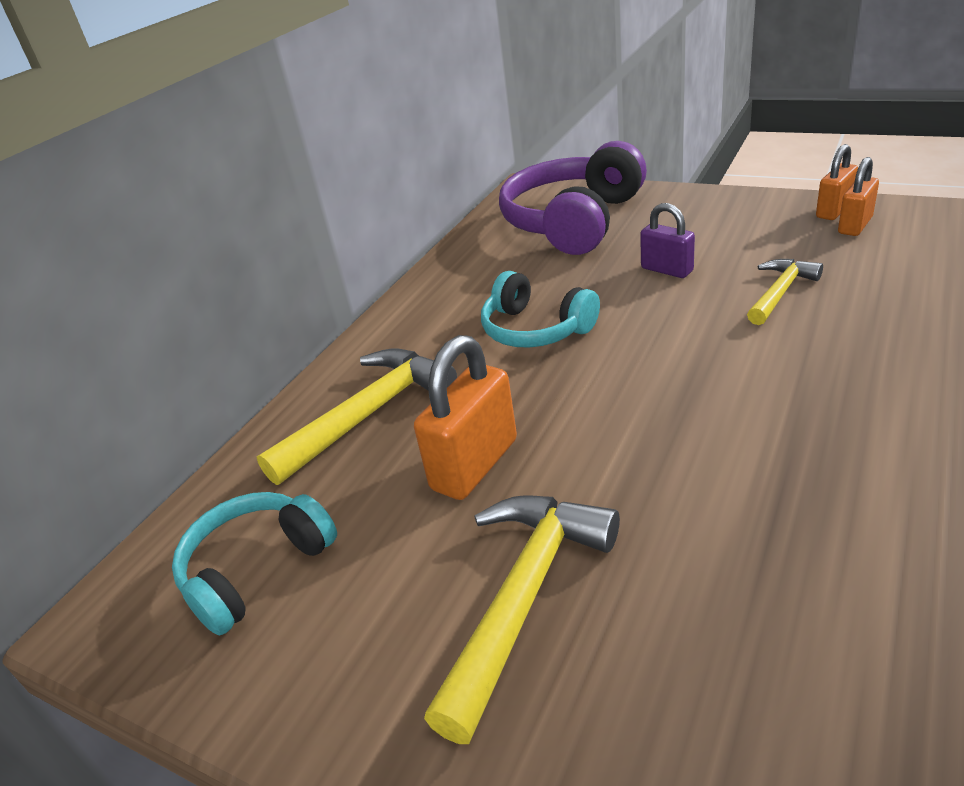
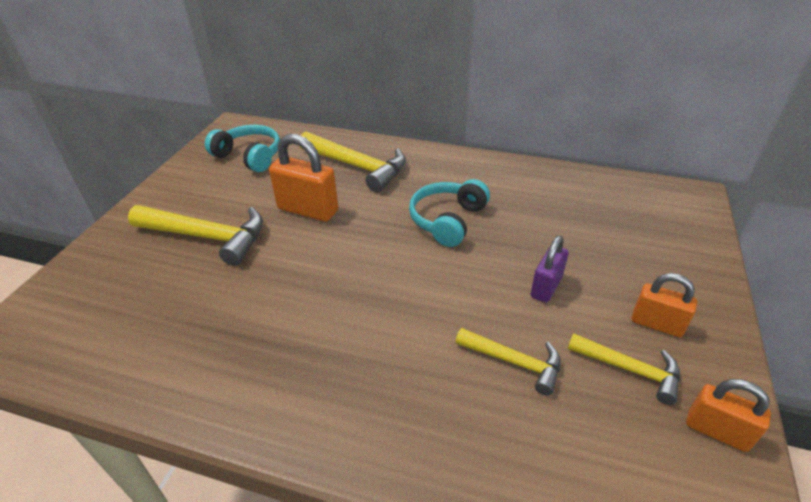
camera: 75 degrees right, 5 degrees up
(574, 221) = (627, 228): purple headphones -> none
(776, 237) = (630, 370): none -> yellow hammer
(854, 225) = (680, 446): orange padlock -> orange padlock (656, 324)

